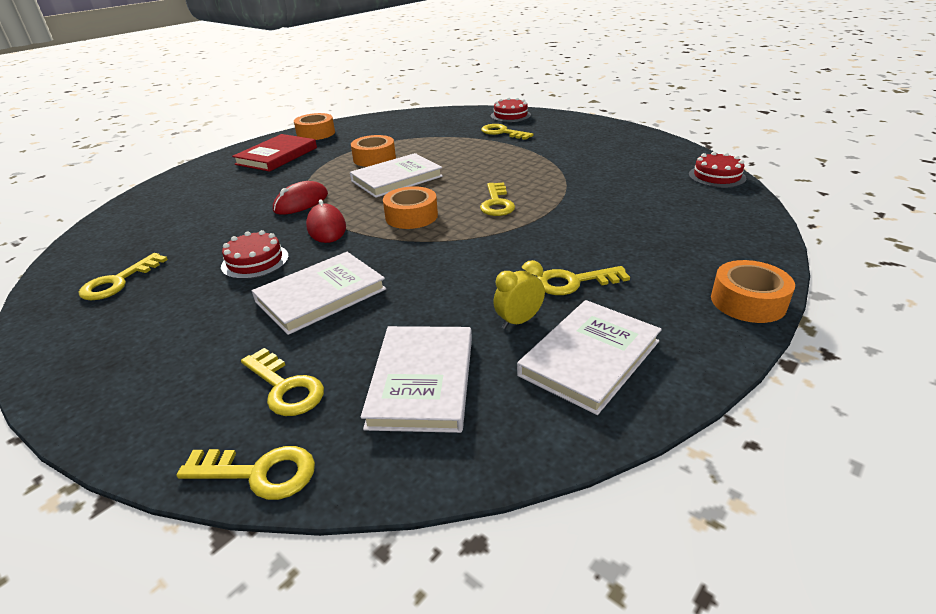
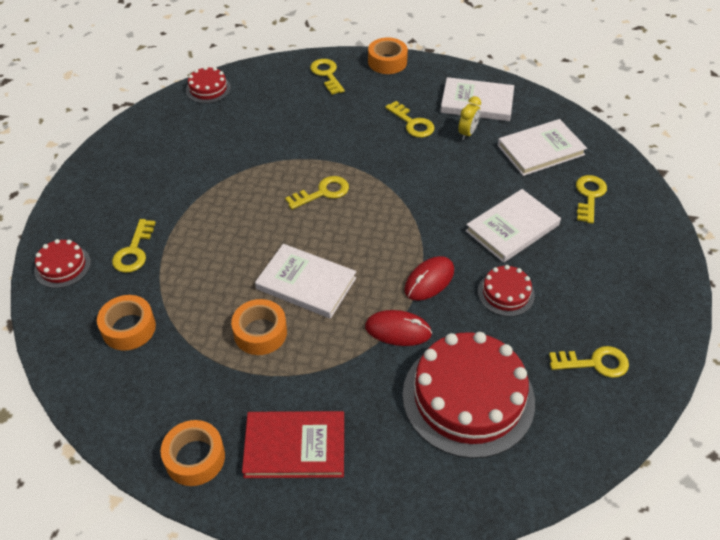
camera: 120 degrees left, 15 degrees up
(204, 214) = (468, 397): none -> red cake
(258, 473) = (634, 175): yellow key -> yellow key (327, 75)
(321, 295) = (512, 228): white book -> white book turned 60 degrees counterclockwise
(411, 216) = (376, 235): orange tape -> orange tape (129, 328)
(519, 321) = (467, 133): yellow clock -> yellow clock turned 90 degrees counterclockwise

